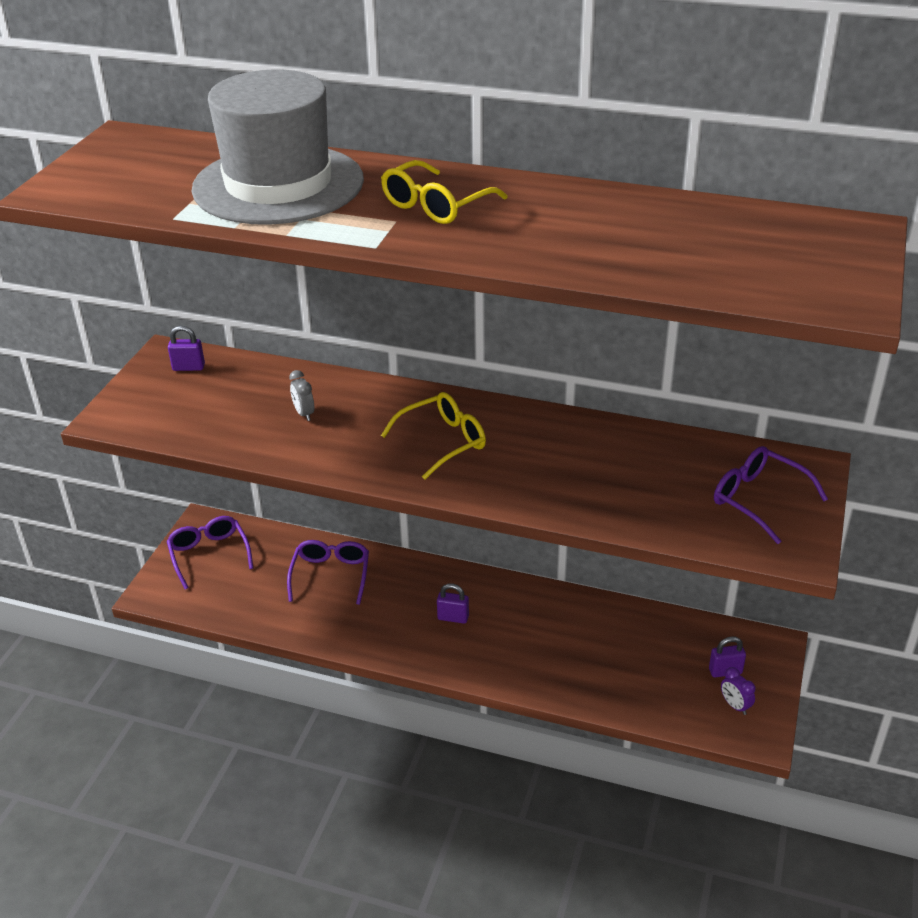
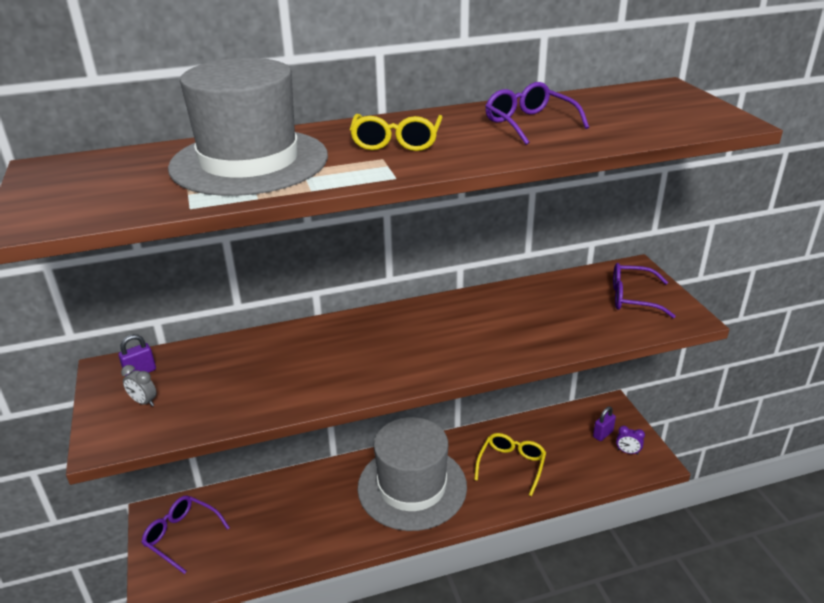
camera: 35 degrees left, 5 degrees down
(304, 413) = (279, 367): grey clock -> grey clock (143, 402)
(330, 575) = (297, 502): purple glasses -> purple glasses (529, 124)
(442, 442) = (405, 344): yellow glasses -> yellow glasses (511, 465)
(453, 618) = (412, 487): purple padlock -> grey hat

